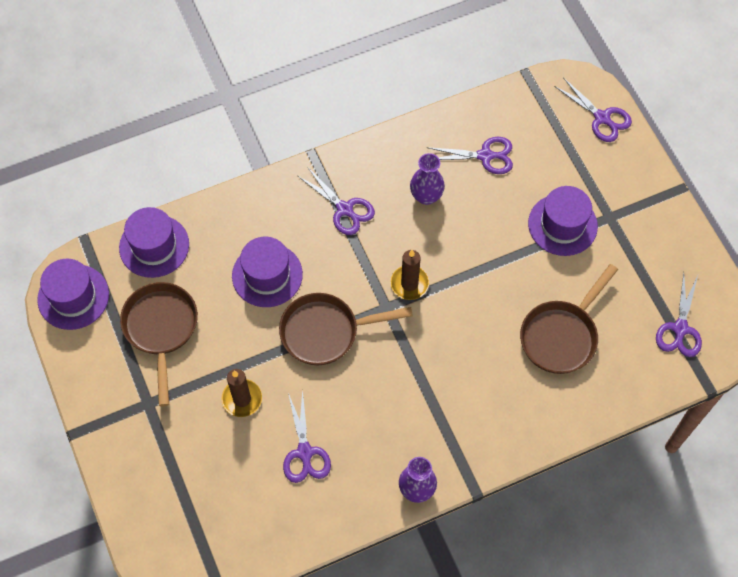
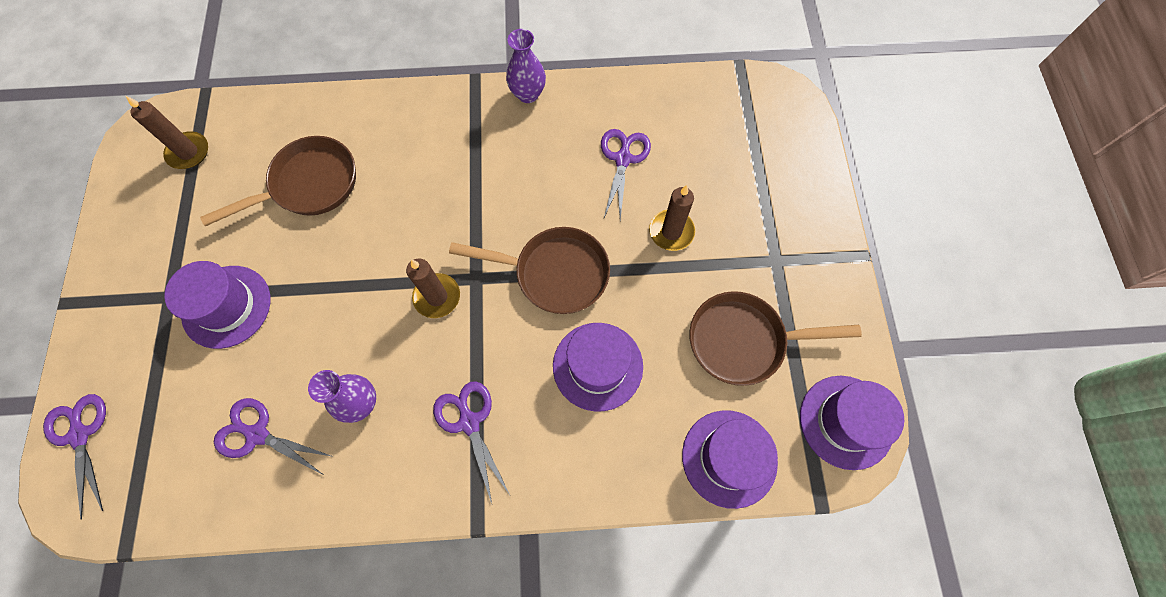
camera: 160 degrees left, 5 degrees up
(161, 329) = (743, 341): brown pan -> brown pan turned 75 degrees clockwise
(680, 329) = (188, 152): purple scissors -> brown candle

